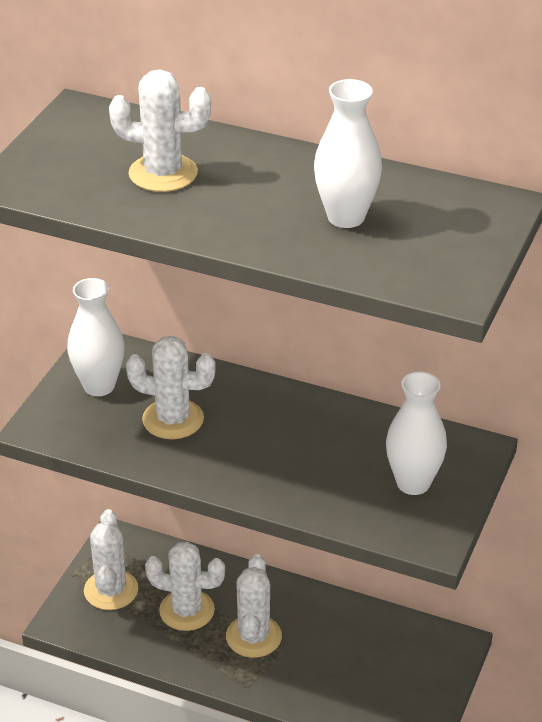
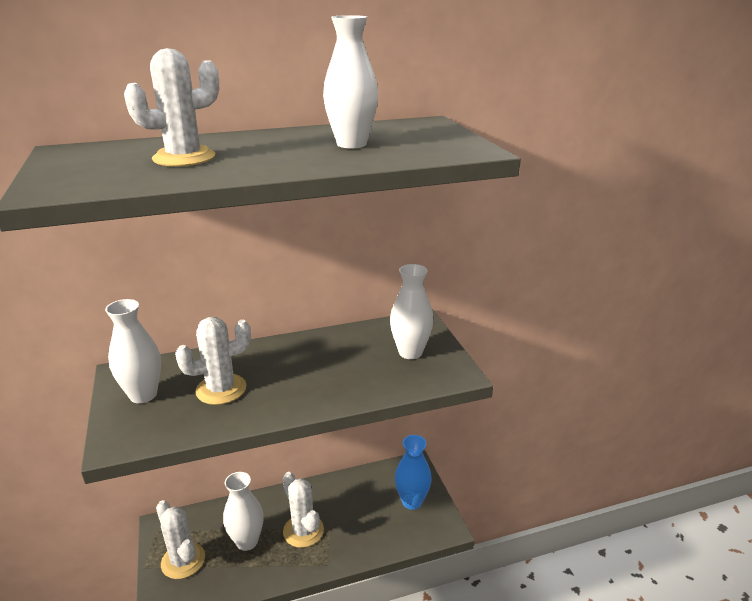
camera: 40 degrees left, 10 degrees down
(187, 610) = (247, 541): white cactus -> white vase
(407, 683) = (412, 501): none -> blue vase

